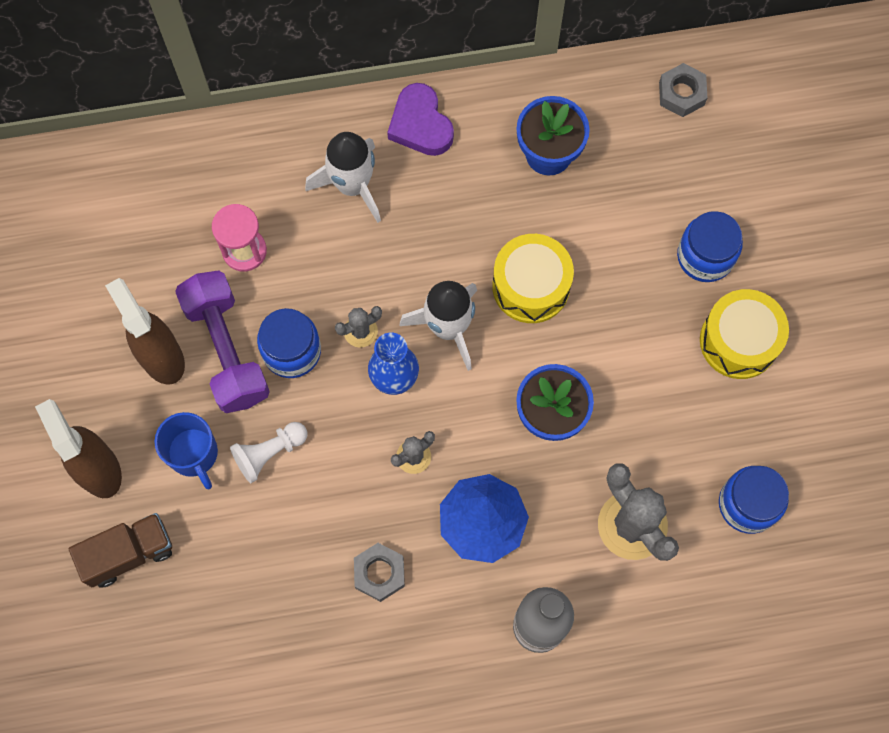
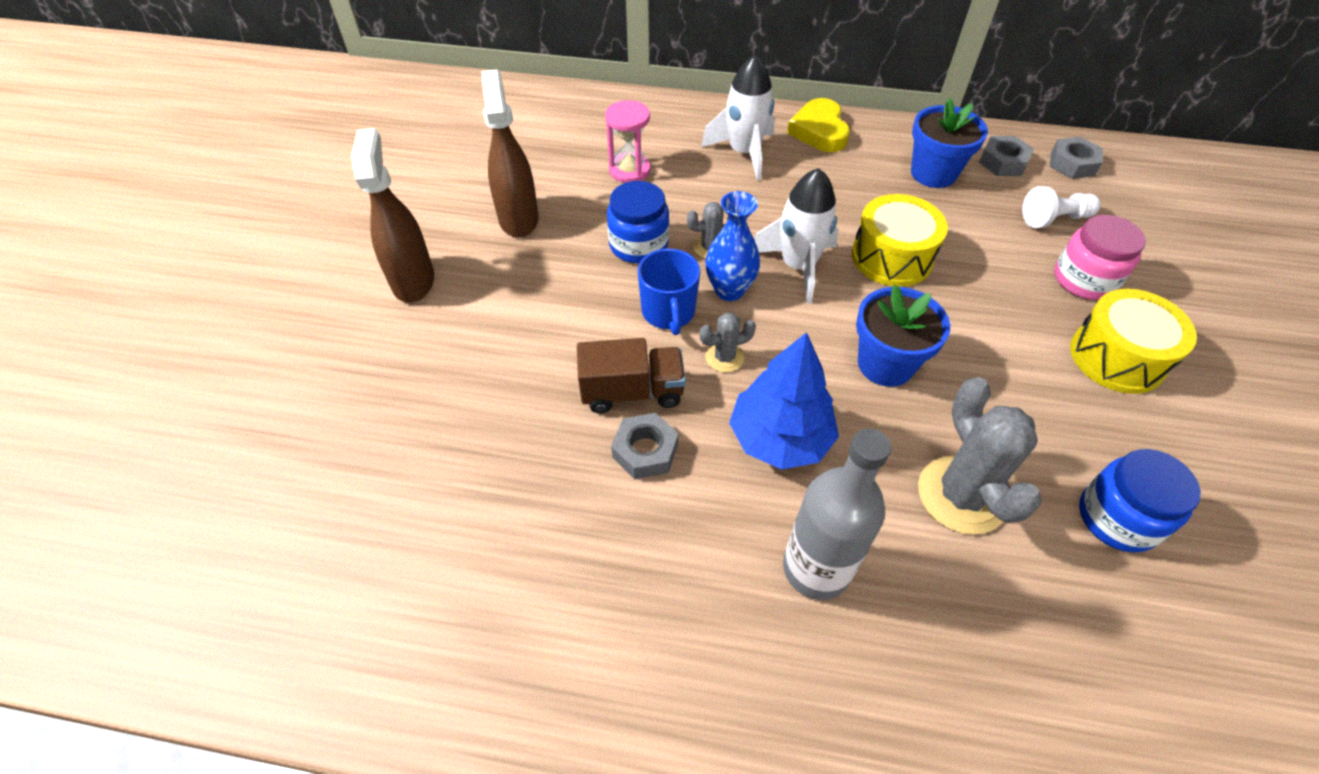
camera: 20 degrees right, 20 degrees down
(128, 553) = (398, 353): brown truck -> brown truck (632, 392)
(193, 454) = (507, 294): blue mug -> blue mug (668, 312)
(227, 350) = (579, 229): purple dumbbell -> none
(269, 453) = (579, 313): white pawn -> white pawn (1054, 219)
(420, 124) = (819, 131): purple heart -> yellow heart
(614, 113) = (1003, 162): none -> grey nut
(705, 256) = (1084, 280): blue jar -> pink jar

